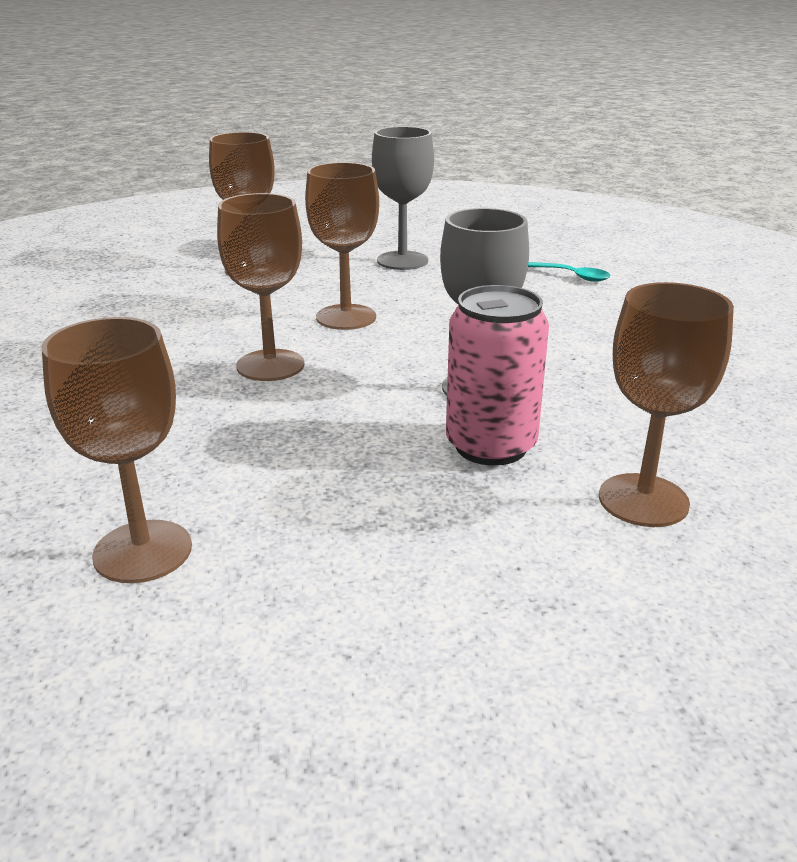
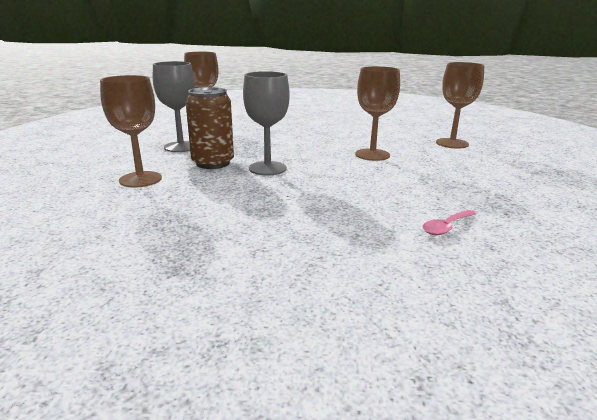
camera: 105 degrees right, 5 degrees down
(270, 365) = (319, 140): brown goblet -> none
(402, 261) = (477, 176): grey goblet -> grey goblet (181, 147)
(490, 446) = (213, 163): pink can -> brown can
(573, 276) = (446, 227): turquoise spoon -> pink spoon

